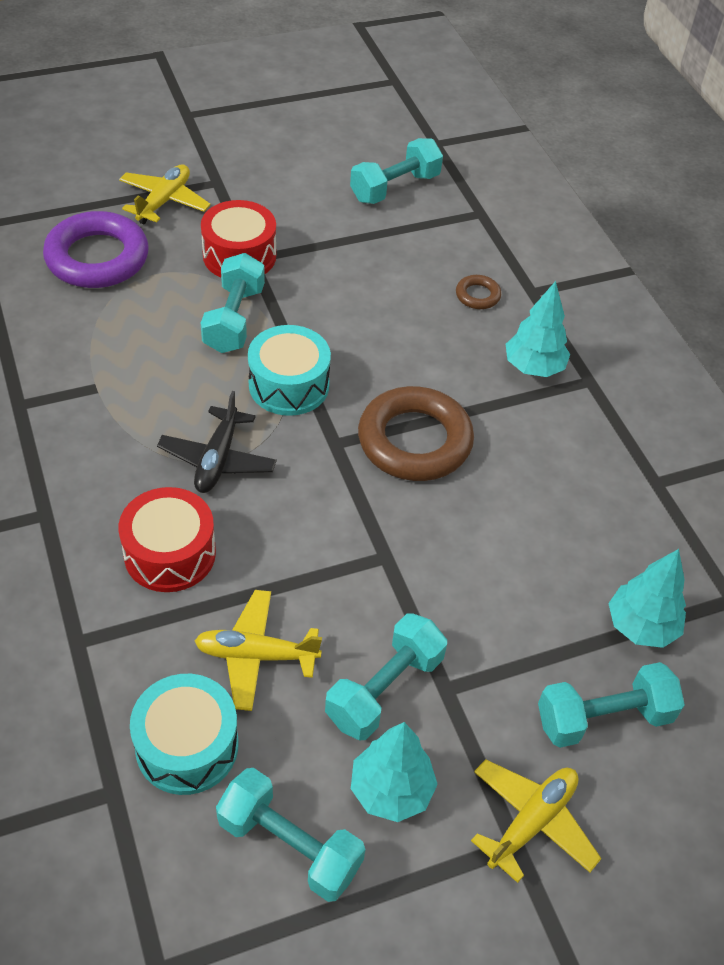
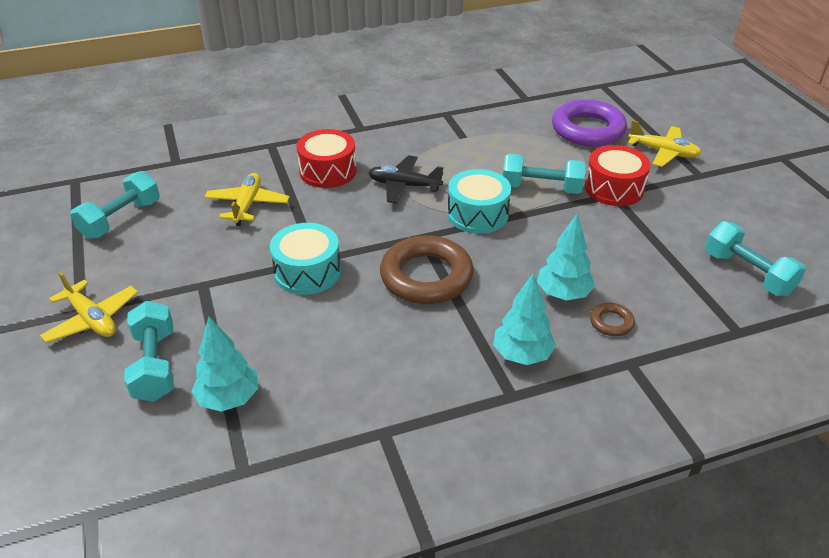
camera: 95 degrees right, 10 degrees down
(187, 746) = (194, 183): turquoise drum -> turquoise drum (307, 272)
(384, 689) = (209, 256): turquoise dumbbell -> none
(391, 790) = (138, 258): turquoise tree -> turquoise tree (563, 294)

